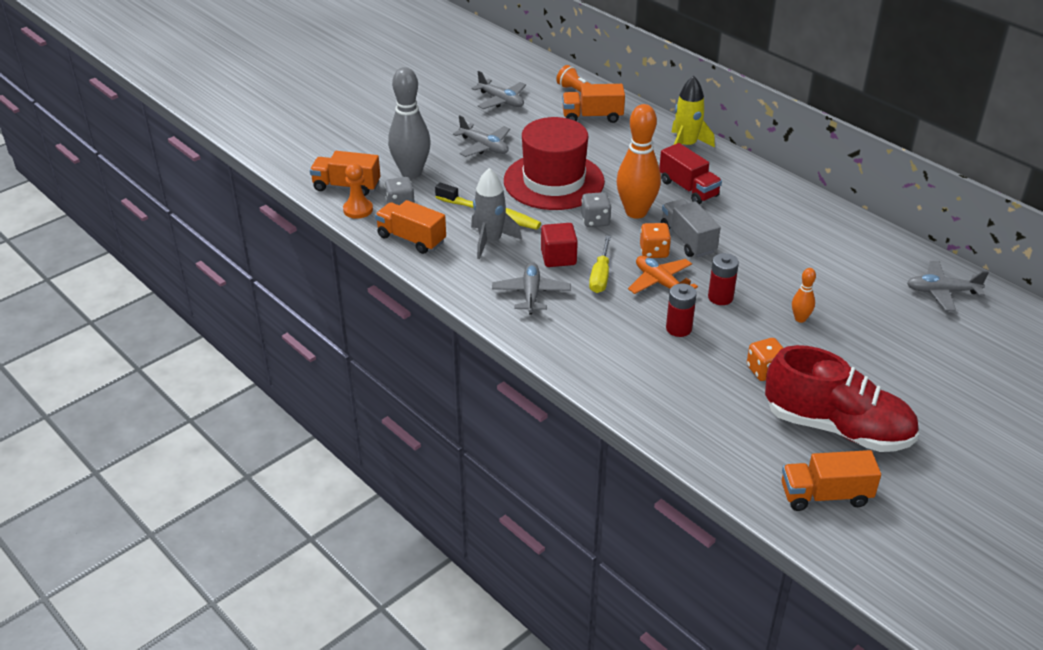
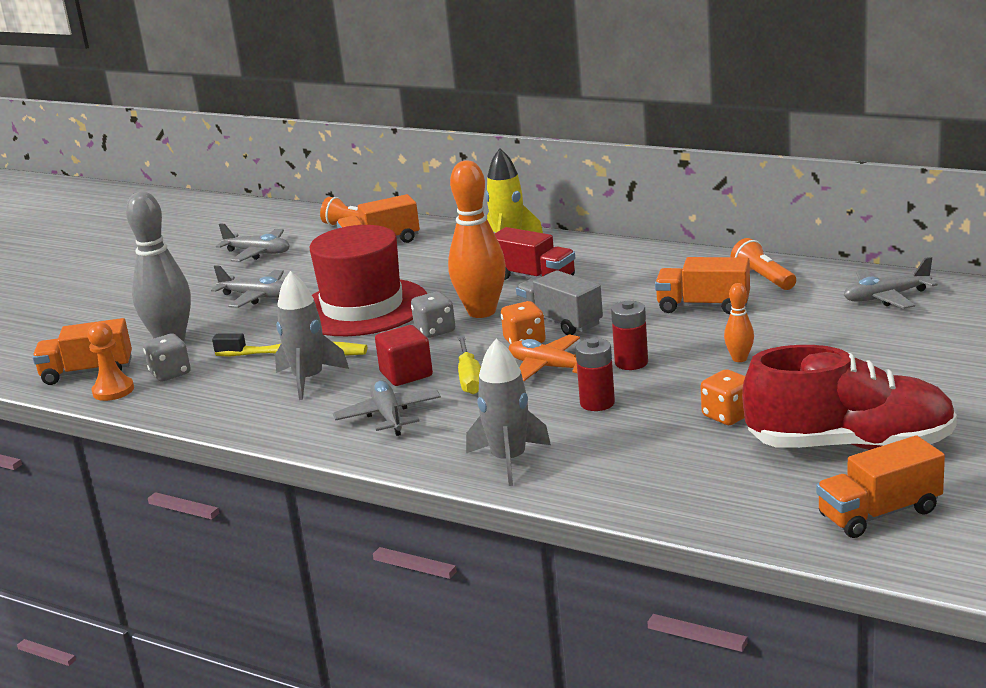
camera: 15 degrees left, 15 degrees down
(411, 239) = (200, 402): orange truck -> orange truck (703, 306)
(595, 362) = (509, 460): none -> grey rocket
(858, 242) = (763, 278): none -> orange flashlight

